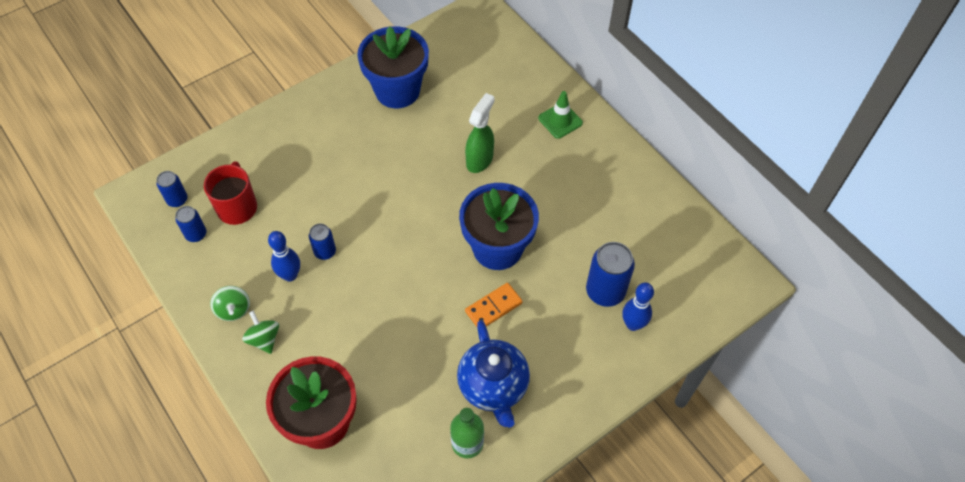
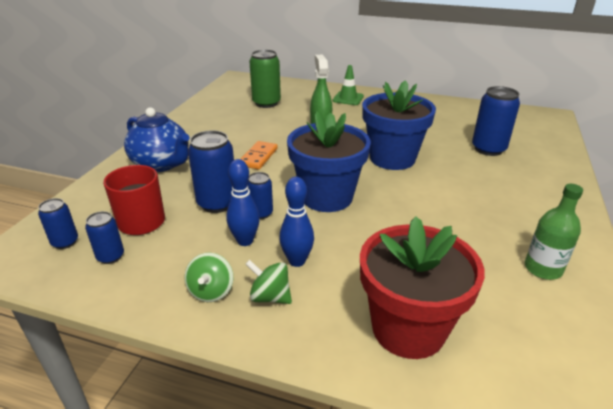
camera: 35 degrees left, 25 degrees down
(233, 309) = (211, 291): green spinning top -> green spinning top turned 60 degrees clockwise
(303, 219) = (217, 203): none -> blue can
(397, 90) = (219, 120): blue flower pot -> blue flower pot (327, 197)
(467, 83) = (266, 103): none -> green can
(493, 307) = (435, 185): orange domino -> orange domino (258, 157)
(493, 386) = (503, 225): blue teapot -> blue teapot (162, 164)
(633, 324) = (528, 155): blue bowling pin -> blue bowling pin (297, 261)

